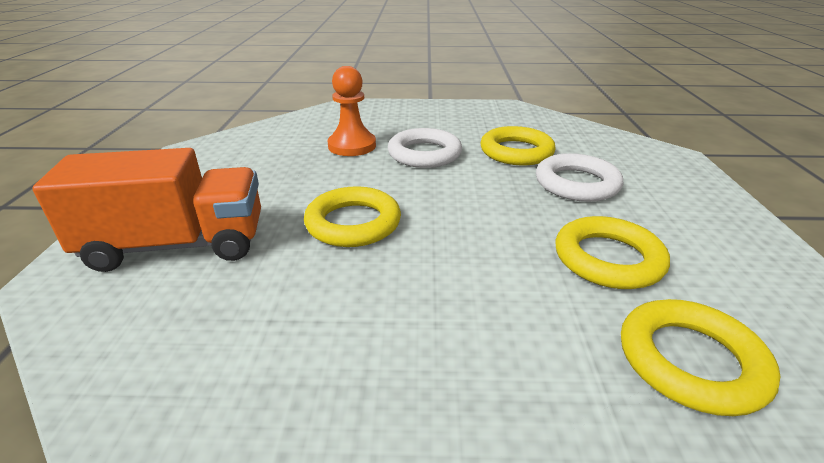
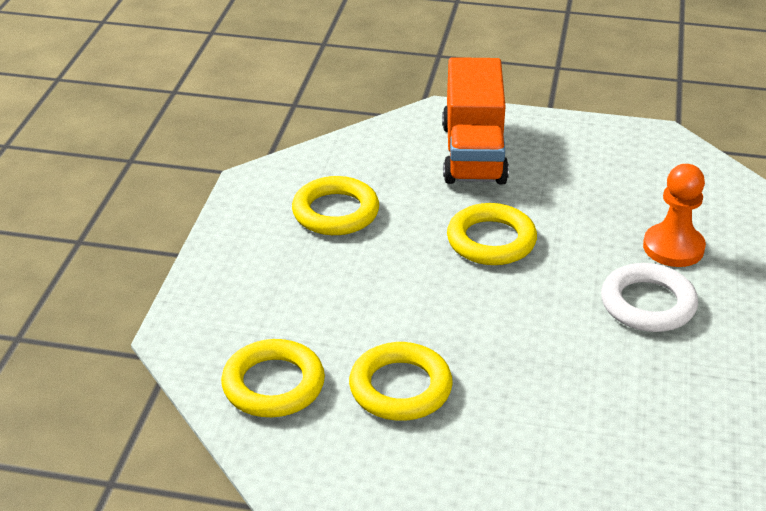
camera: 100 degrees right, 5 degrees up
(516, 152) = (653, 388): yellow ring -> yellow ring (335, 212)
(576, 184) = (554, 417): white ring -> none

